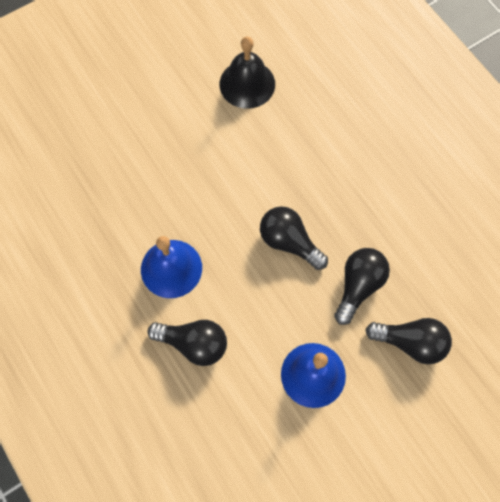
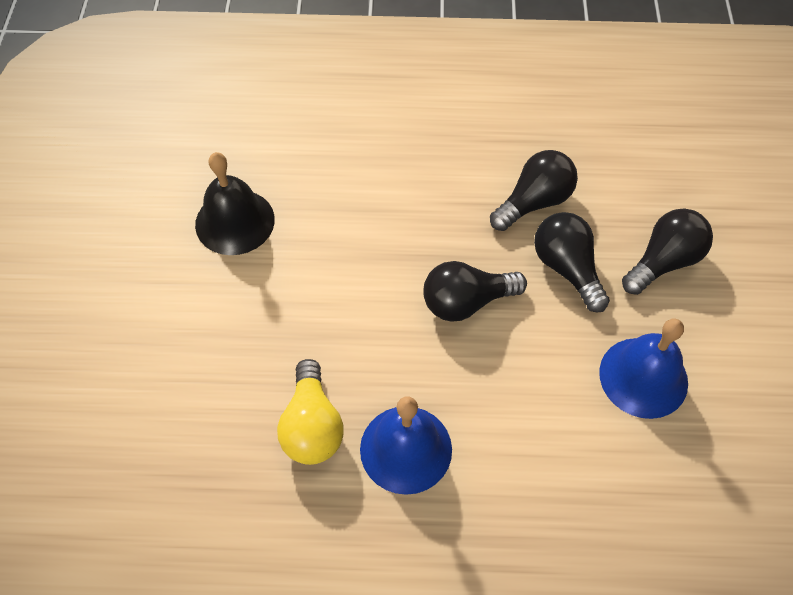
camera: 55 degrees left, 10 degrees down
(151, 212) = (312, 426): none -> yellow light bulb
(193, 344) = (523, 484): black light bulb -> black light bulb (534, 202)

